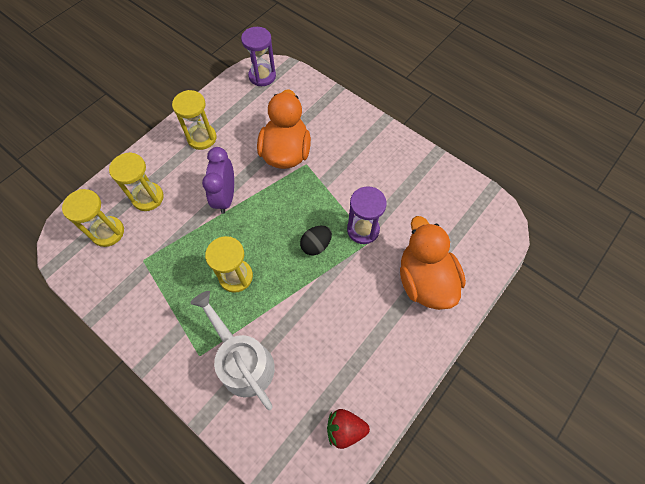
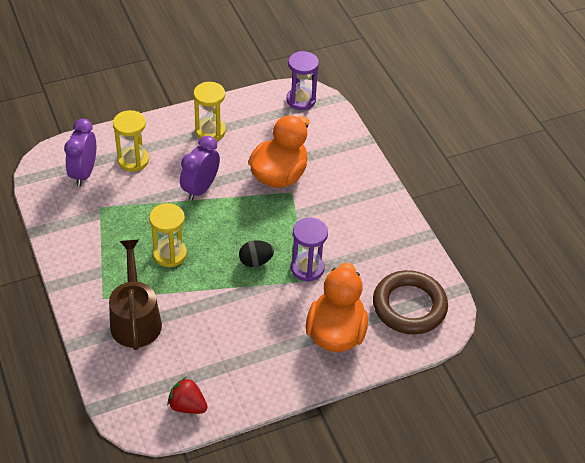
camera: 25 degrees right, 15 degrees down
(108, 232) = (84, 173): yellow hourglass -> purple clock
(243, 361) = (135, 318): white watering can -> brown watering can
(465, 223) = (409, 306): none -> brown ring

